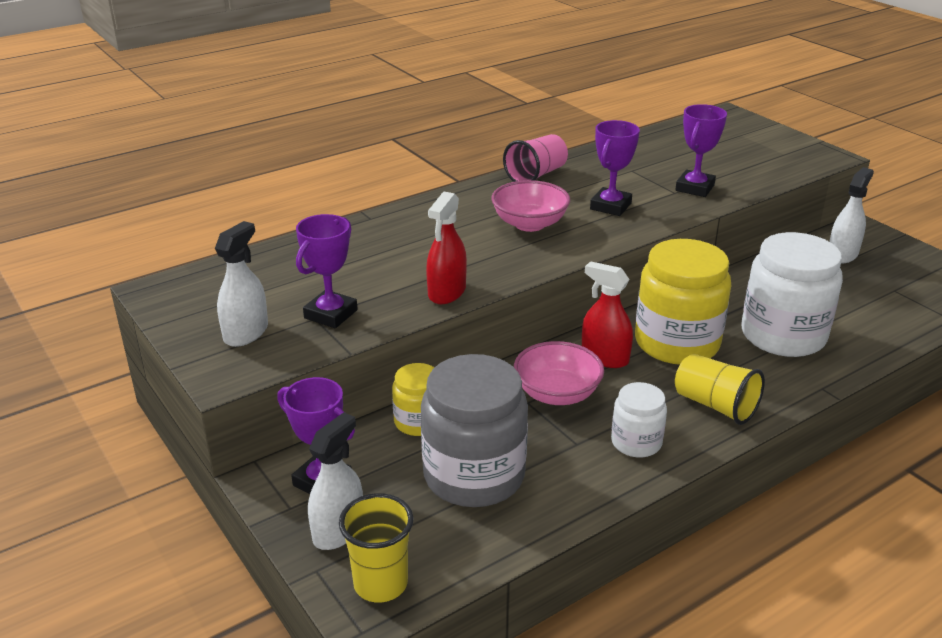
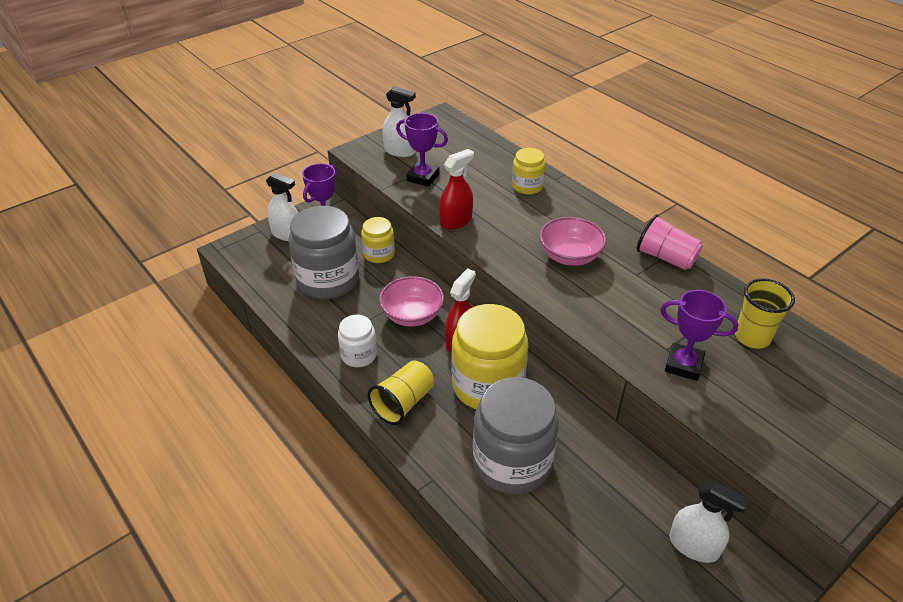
camera: 85 degrees right, 10 degrees up
(380, 584) = (246, 252): yellow cup -> yellow cup (752, 337)
(381, 237) = (527, 186): none -> yellow jar
(447, 292) = (456, 221): red spray bottle -> red spray bottle turned 120 degrees clockwise
(610, 206) = (619, 303): purple trophy -> none
(783, 335) = (512, 462): white jar -> grey jar

